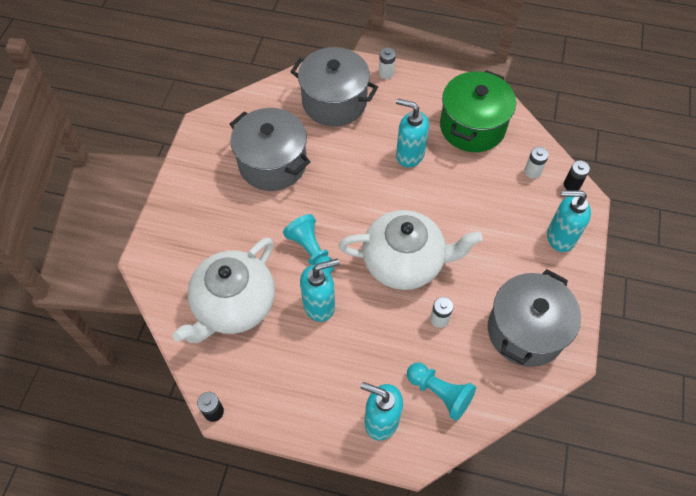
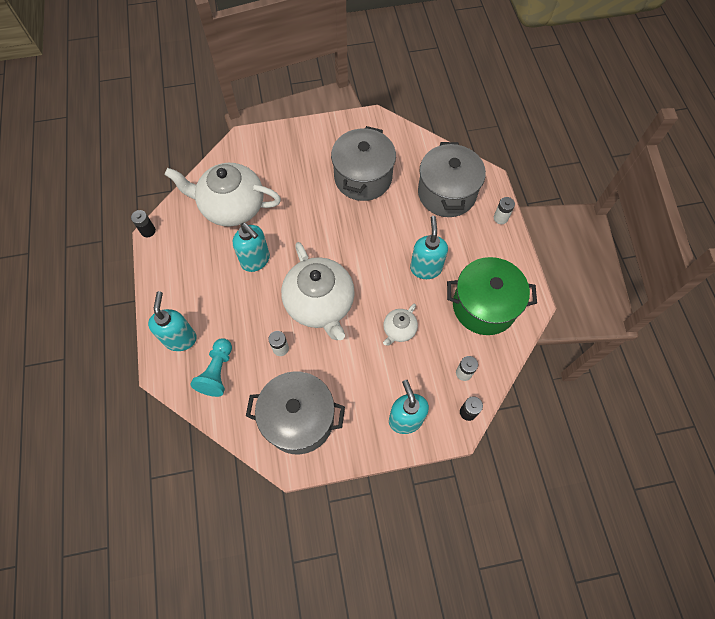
camera: 65 degrees right, 5 degrees up
(311, 251) = (298, 236): turquoise pawn -> none
(466, 204) = (399, 330): none -> white teapot

